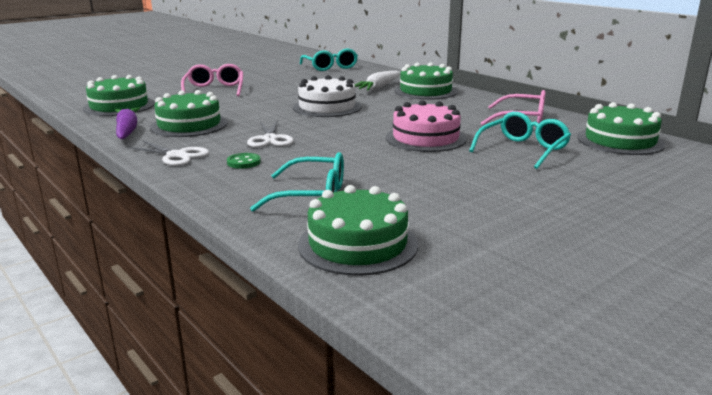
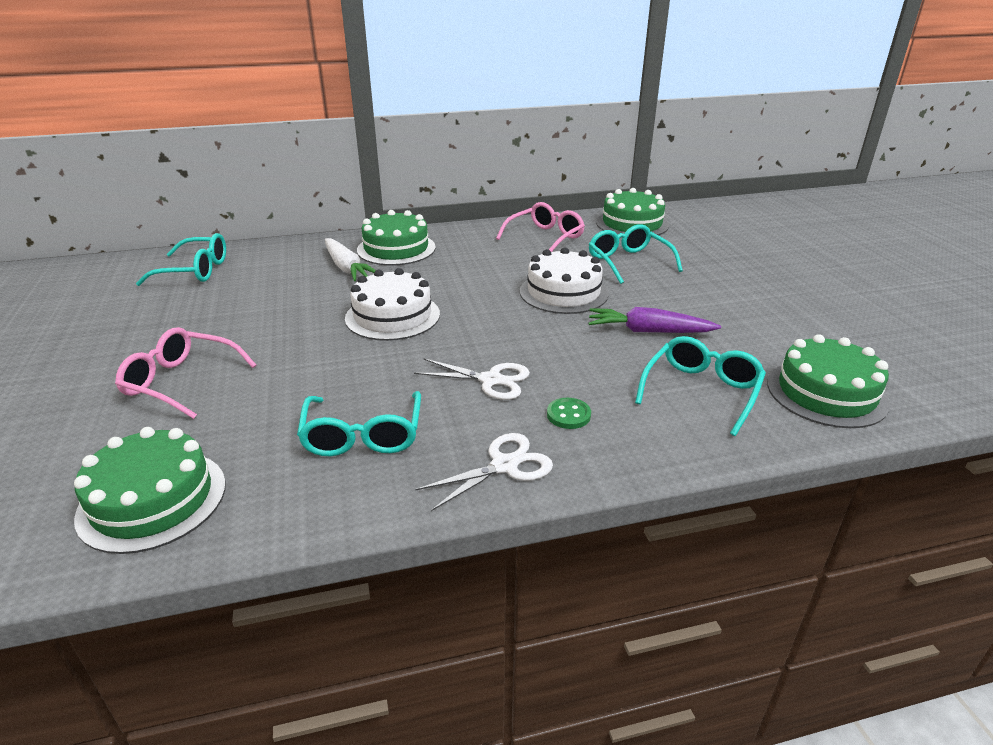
camera: 65 degrees left, 10 degrees up
(127, 130) = (330, 503): purple carrot -> purple carrot (648, 331)
(189, 125) = (363, 435): green cake -> turquoise glasses
(425, 138) = (563, 292): pink cake -> white cake

